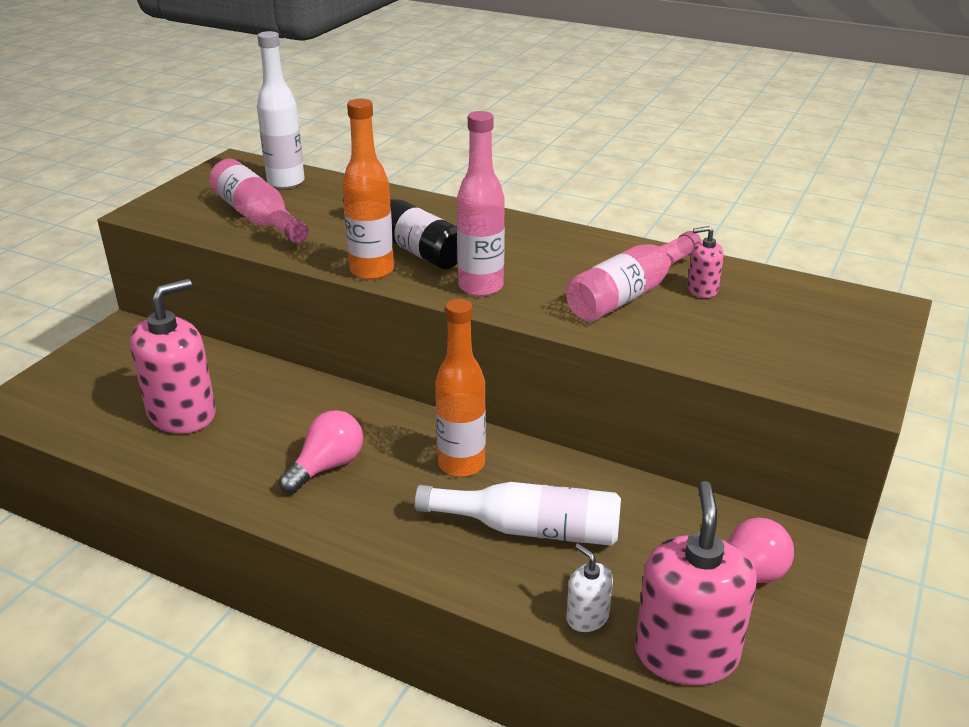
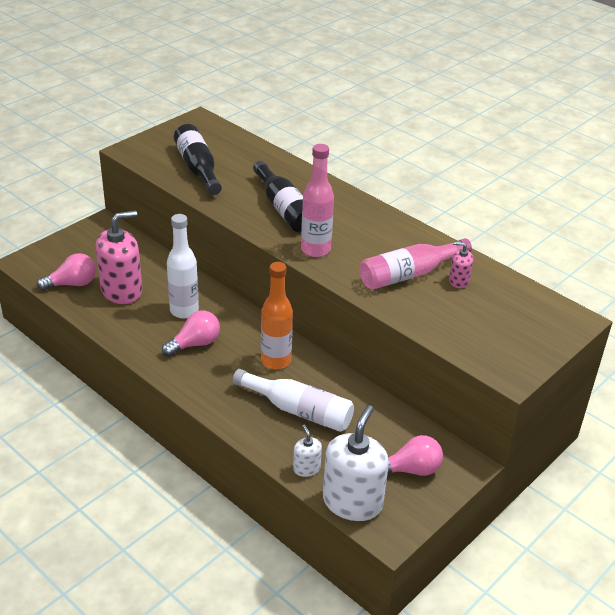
camera: 15 degrees right, 5 degrees up
(98, 420) = (72, 284): none -> pink light bulb
(258, 217) = (198, 168): pink bottle -> black bottle
(286, 182) = (226, 143): white bottle -> white bottle (184, 311)
(372, 271) = (253, 224): orange bottle -> none
(686, 653) = (352, 502): pink soap dispenser -> white soap dispenser

